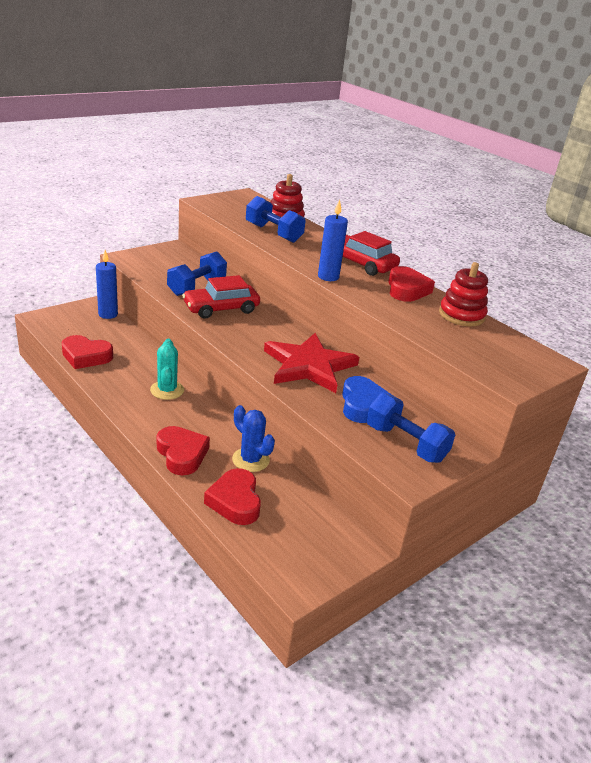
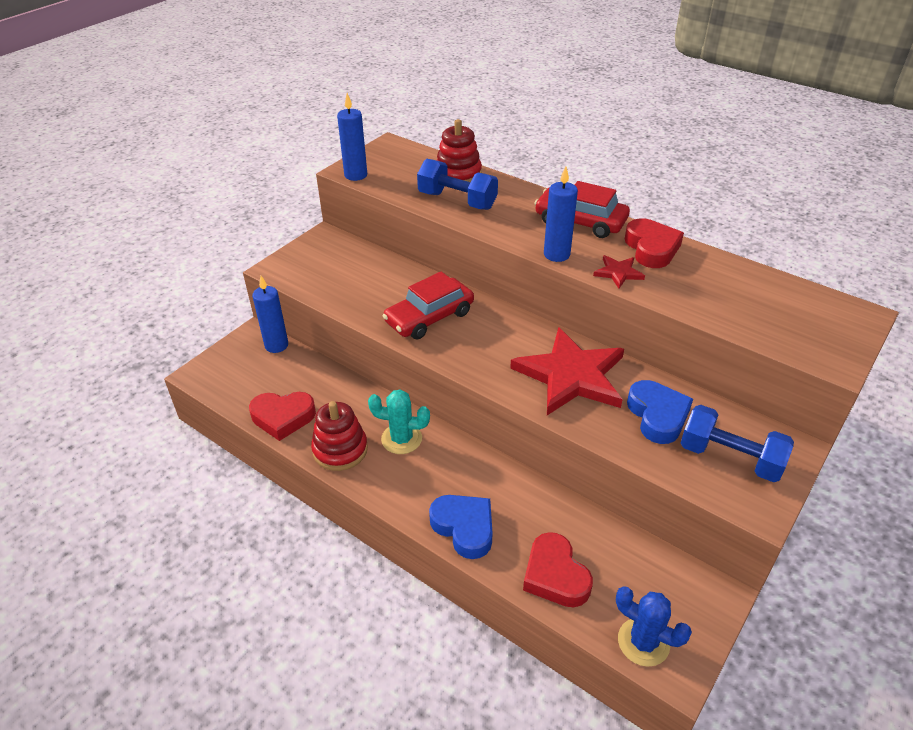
camera: 10 degrees left, 10 degrees up
(167, 390) = (401, 439): turquoise cactus -> turquoise cactus turned 60 degrees counterclockwise
(182, 454) = (464, 528): red heart -> blue heart
(197, 287) = (384, 292): blue dumbbell -> none
(207, 205) = (355, 175): none -> blue candle
(250, 460) = (543, 510): blue cactus -> blue cactus (643, 642)
(369, 297) = (618, 273): none -> red star
(461, 315) = (730, 271): red stacking toy -> red stacking toy (340, 450)

